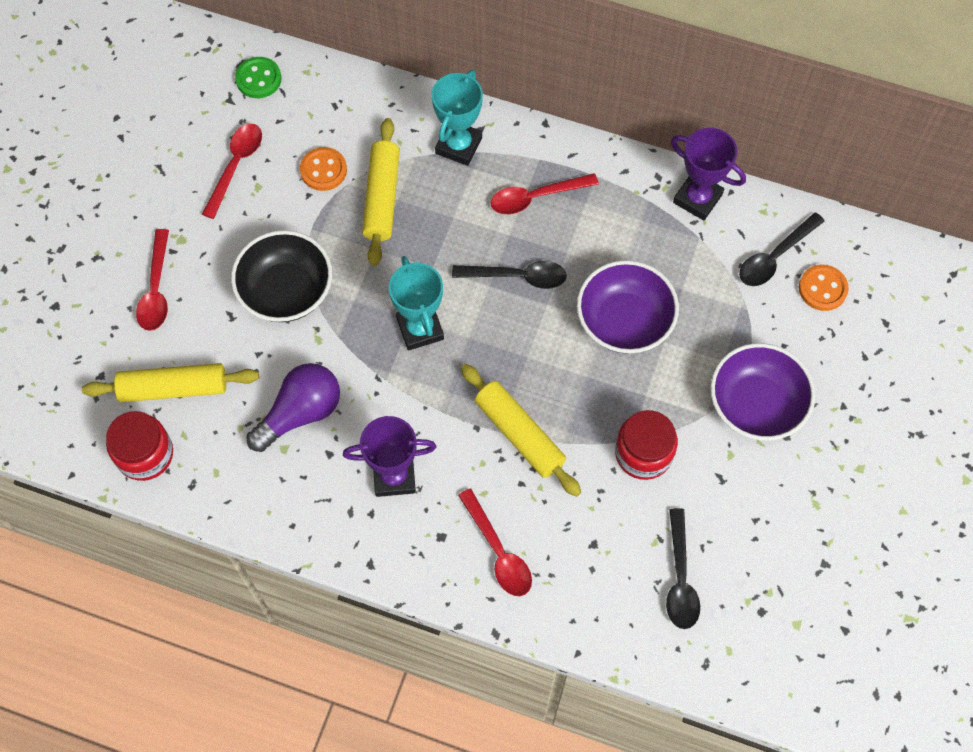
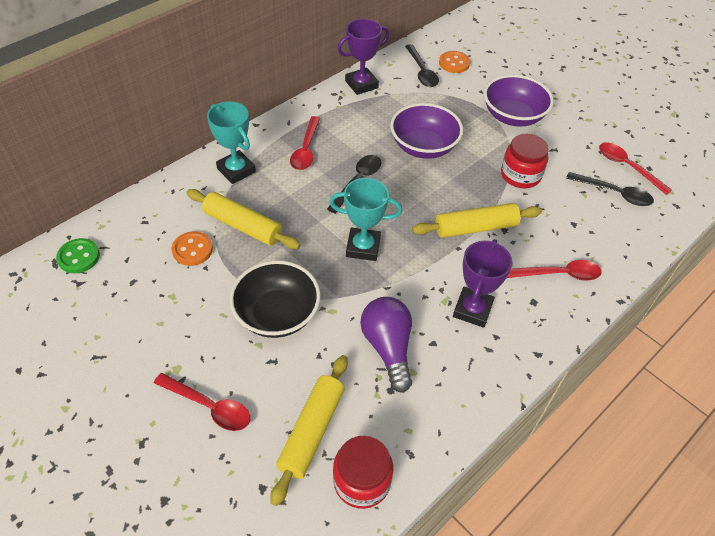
camera: 65 degrees left, 15 degrees down
(236, 166) = (141, 303): red spoon -> red spoon (627, 167)

